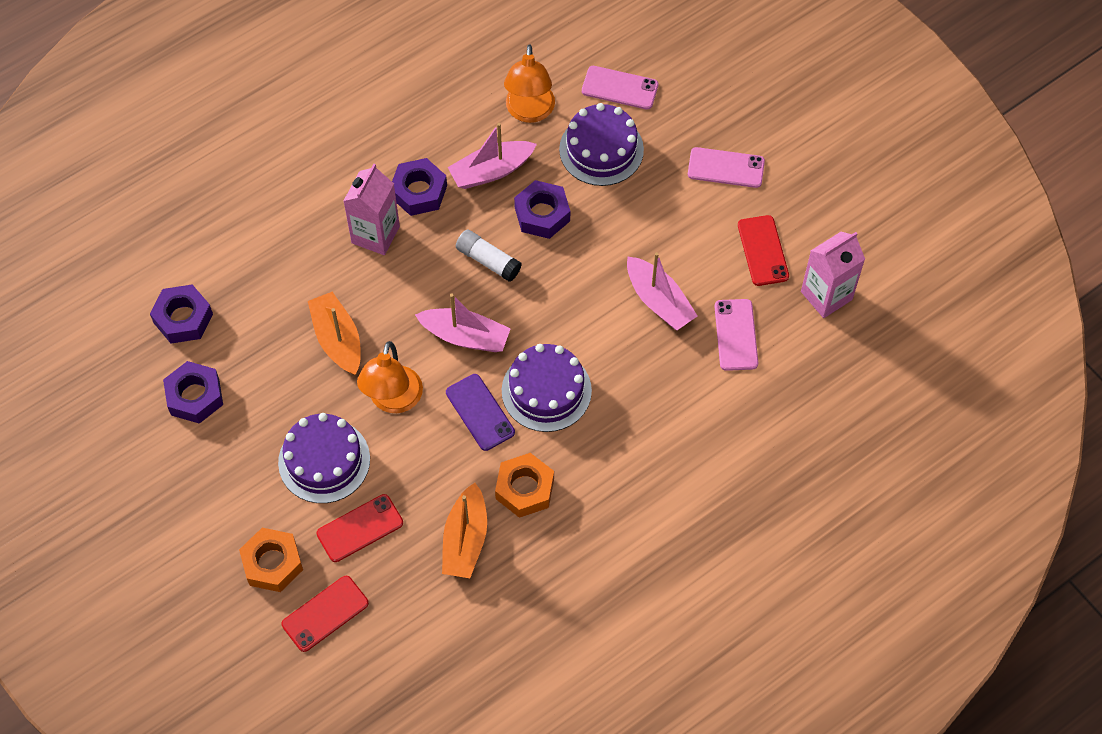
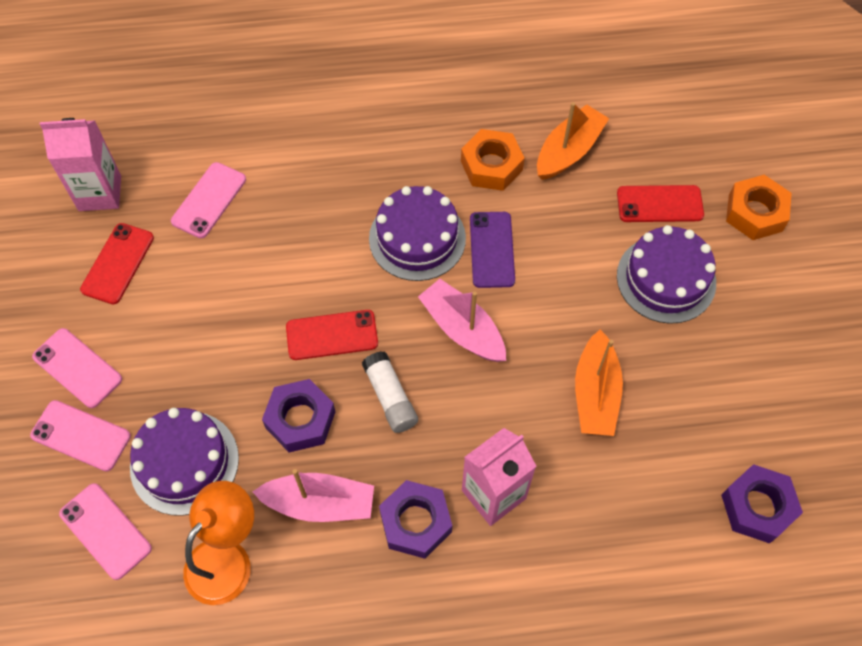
camera: 150 degrees left, 0 degrees up
(195, 396) = (775, 409): purple nut -> none
(325, 614) = (723, 152): red phone -> red phone (332, 335)
(393, 400) = (570, 302): orange lamp -> none
(659, 301) = (253, 267): pink boat -> none
(684, 130) = (81, 436): none -> pink phone

